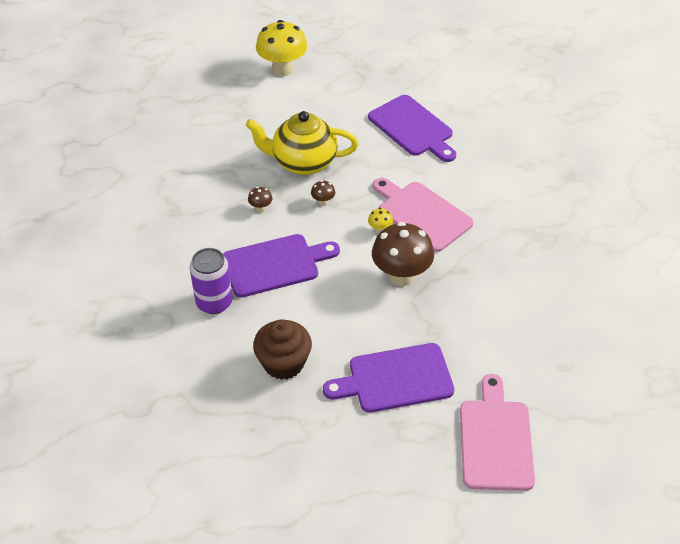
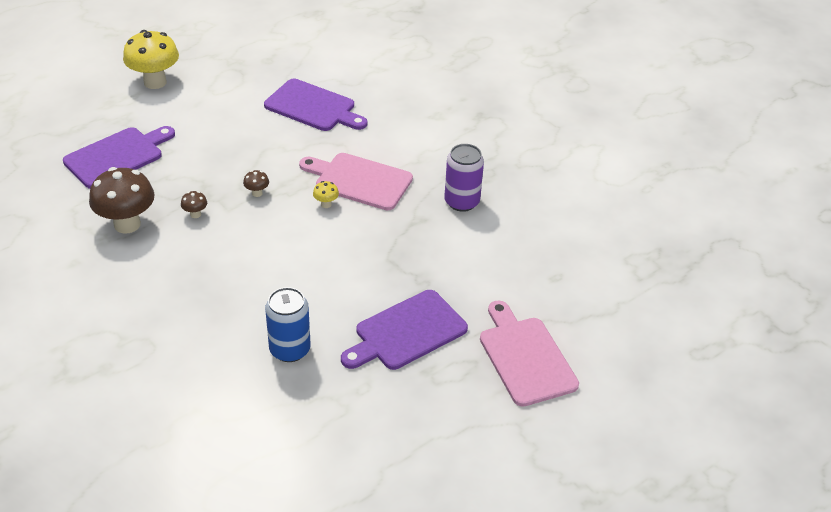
camera: 25 degrees left, 5 degrees down
(214, 302) = (189, 314): purple can -> purple can (462, 202)
(275, 265) = (236, 262): purple cutting board -> purple cutting board (117, 156)
(283, 363) = (290, 349): brown cupcake -> blue can
(303, 162) = (219, 162): yellow teapot -> none
(401, 276) = (367, 240): brown mushroom -> brown mushroom (127, 224)

